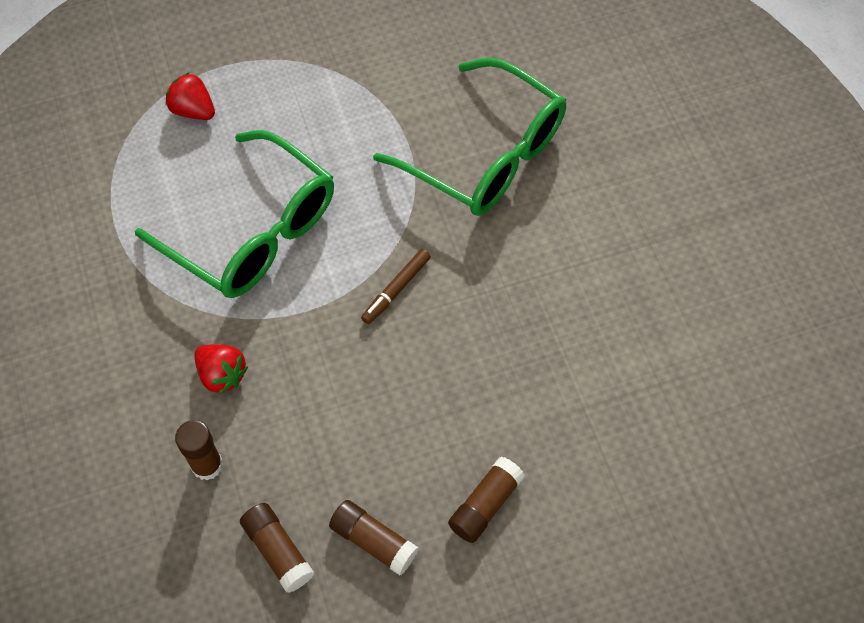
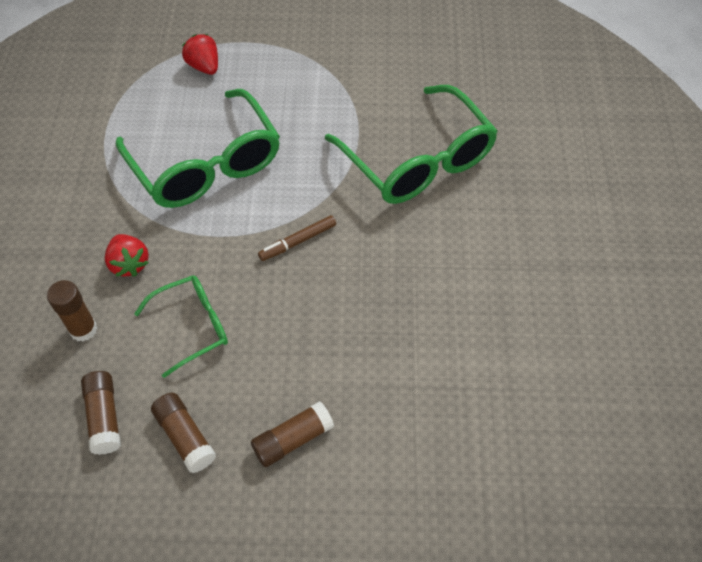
camera: 20 degrees right, 5 degrees down
(325, 422) = (192, 326): none -> green glasses

